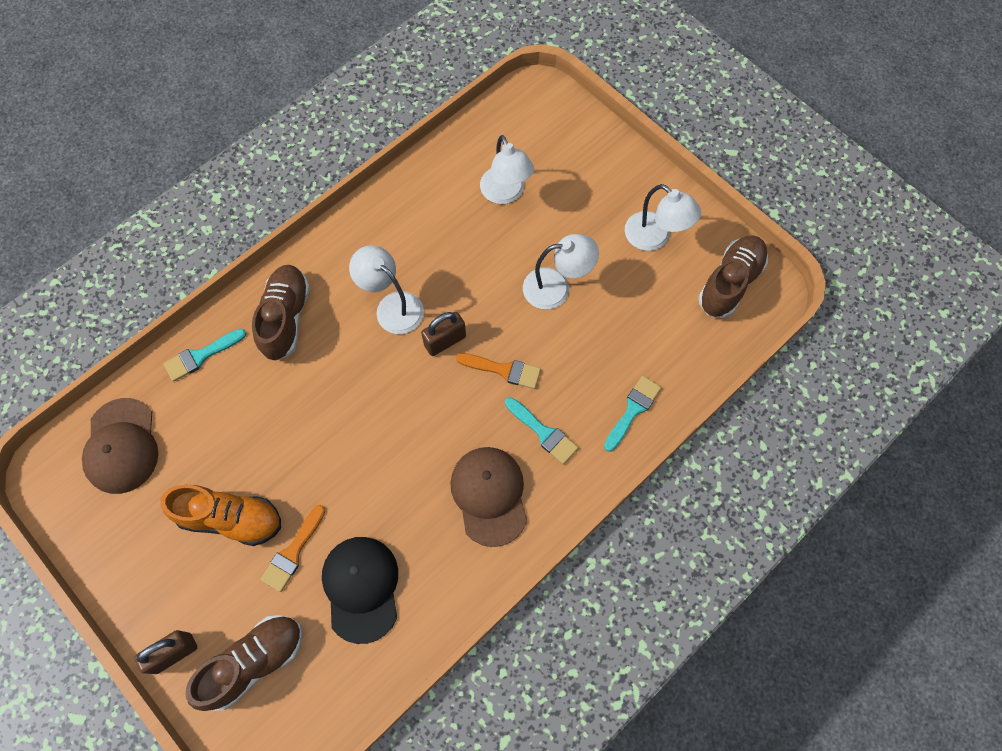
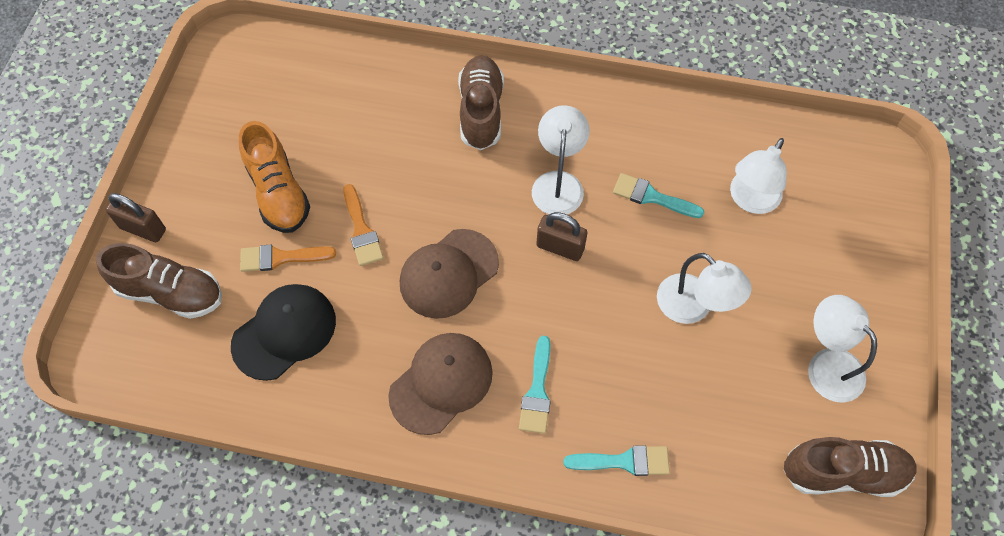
camera: 55 degrees right, 5 degrees down
(121, 446) = (285, 76): brown cap -> brown cap (448, 273)
(201, 356) = (400, 76): turquoise brush -> turquoise brush (651, 197)
(286, 318) = (481, 111): brown shoe -> brown shoe turned 60 degrees counterclockwise
(504, 370) = (572, 316): orange brush -> orange brush (362, 230)
(655, 238) = (827, 365): white lamp -> white lamp turned 135 degrees clockwise

